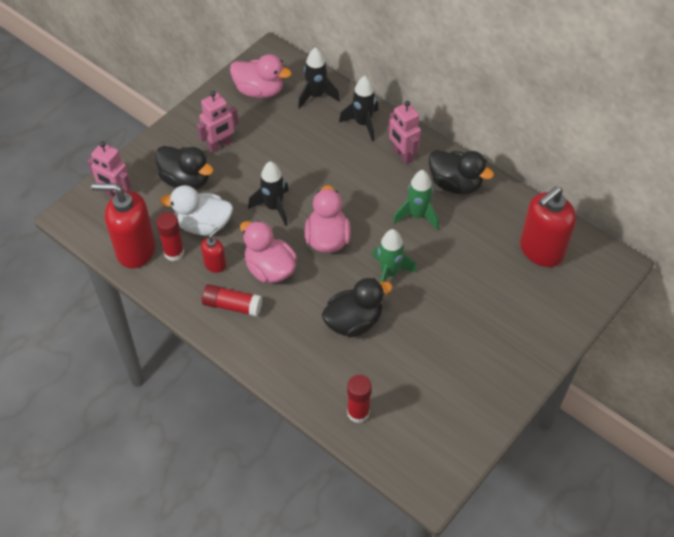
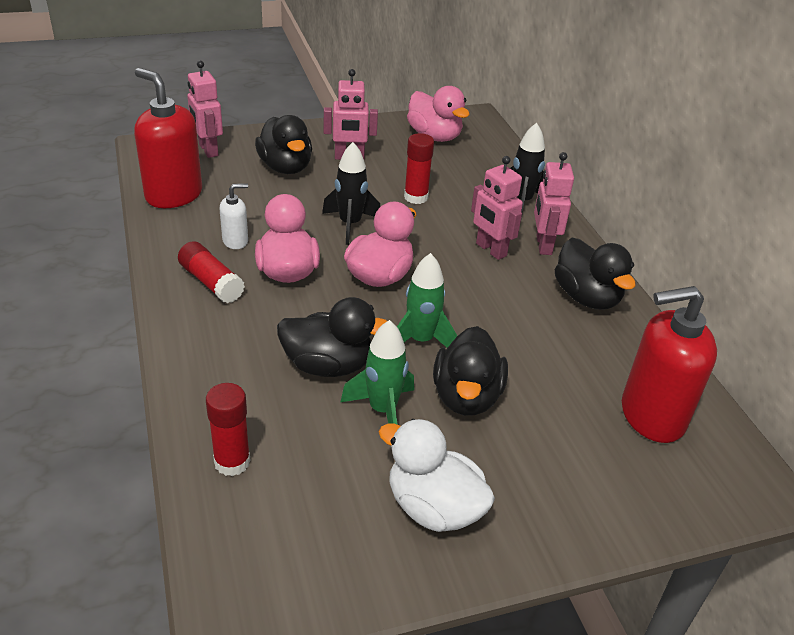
camera: 30 degrees right, 15 degrees down
(174, 253) = (207, 213): red glue stick -> red glue stick (416, 197)
(203, 225) = (261, 206): white duck -> white duck (433, 507)
(215, 264) = (235, 241): red soap dispenser -> white soap dispenser
(316, 96) = (491, 162): black rocket -> none
(375, 178) = (490, 250): none -> pink robot
(417, 216) = (510, 304): green rocket -> green rocket (382, 410)
(442, 296) = (466, 397): none -> black duck

